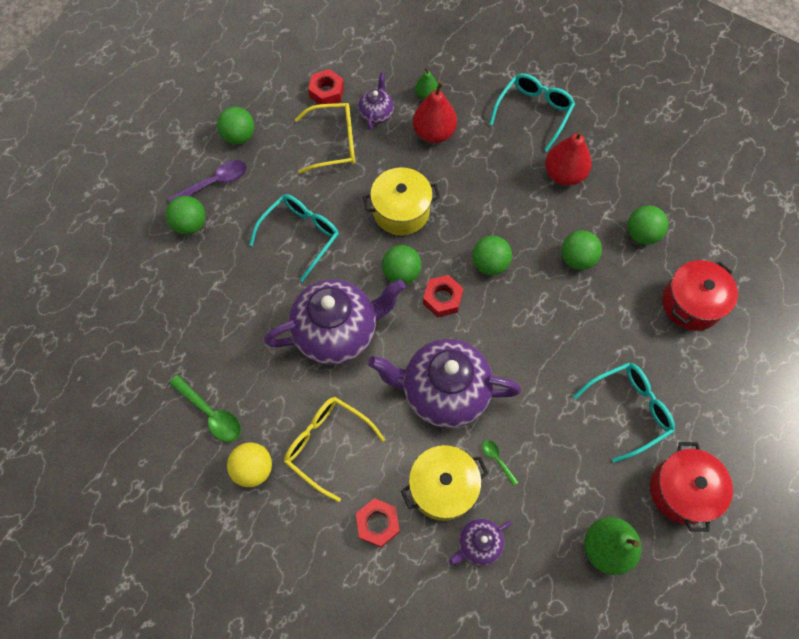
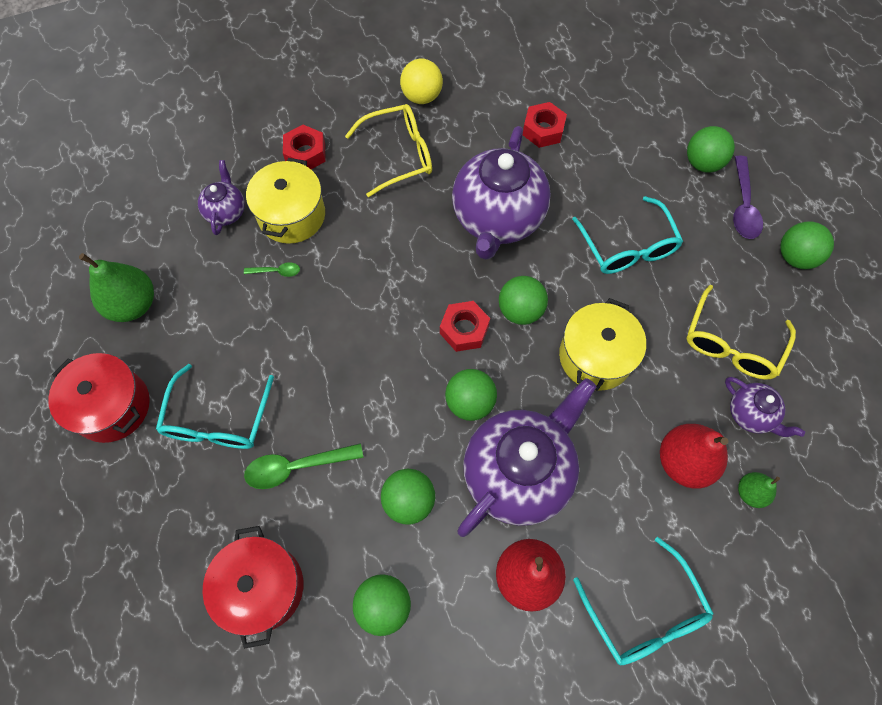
camera: 125 degrees right, 0 degrees up
(211, 413) = (492, 91): green spoon -> green spoon (296, 467)
(327, 92) = (815, 379): red nut -> red nut (543, 130)
(443, 392) = (371, 269): purple teapot -> purple teapot (518, 472)

